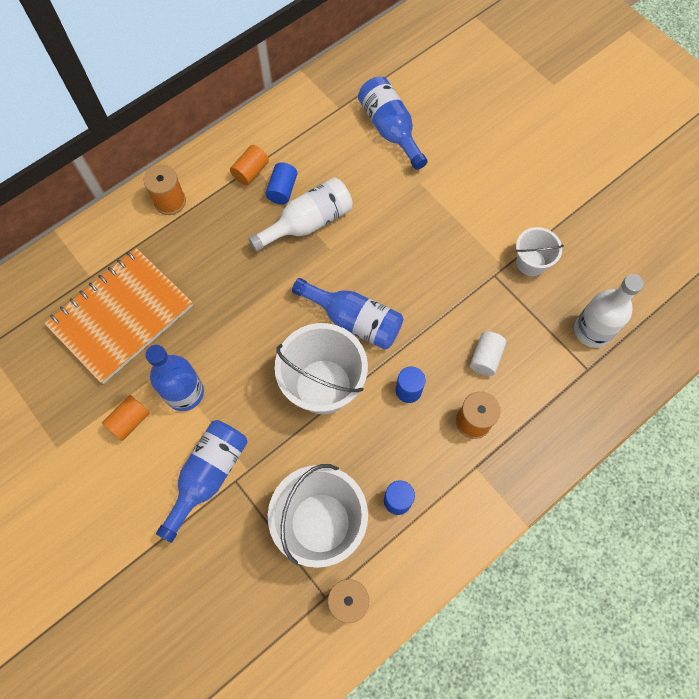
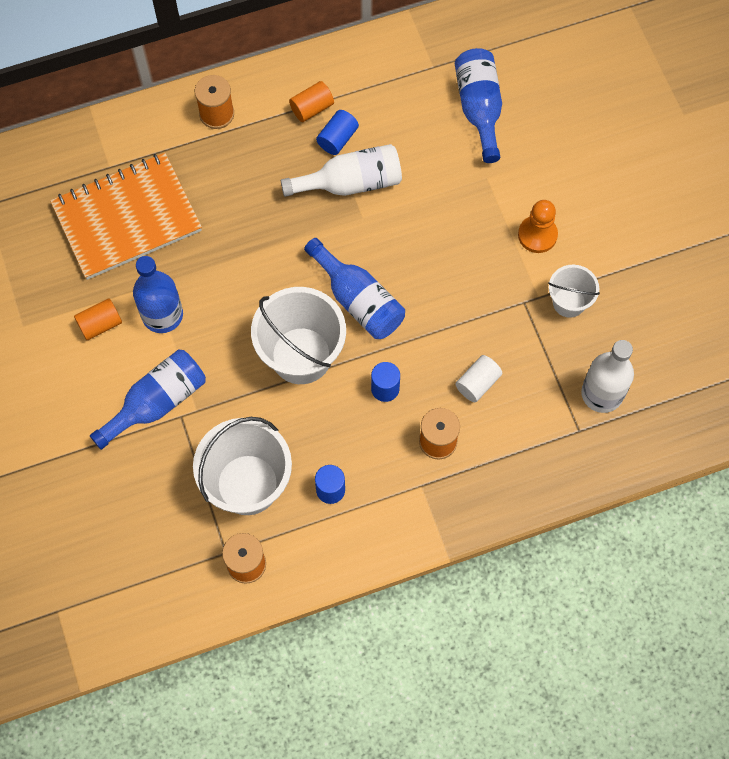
camera: 20 degrees right, 0 degrees up
(481, 216) = (537, 235): none -> orange pawn

